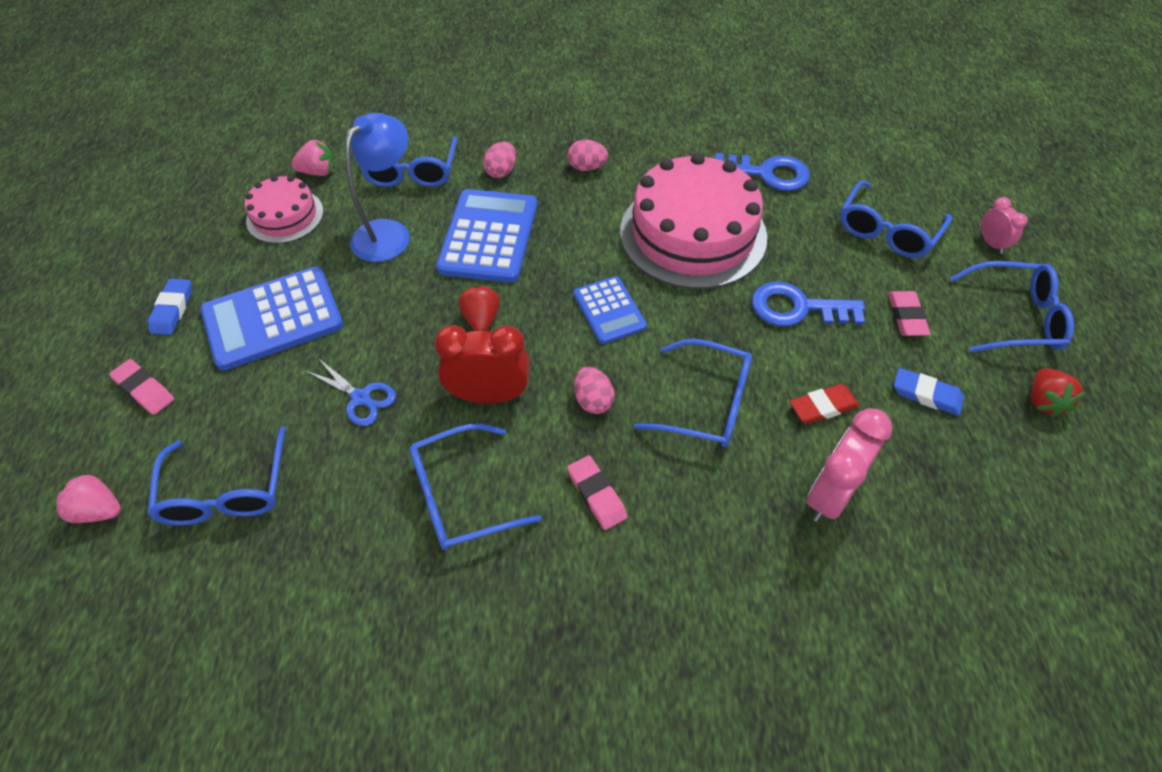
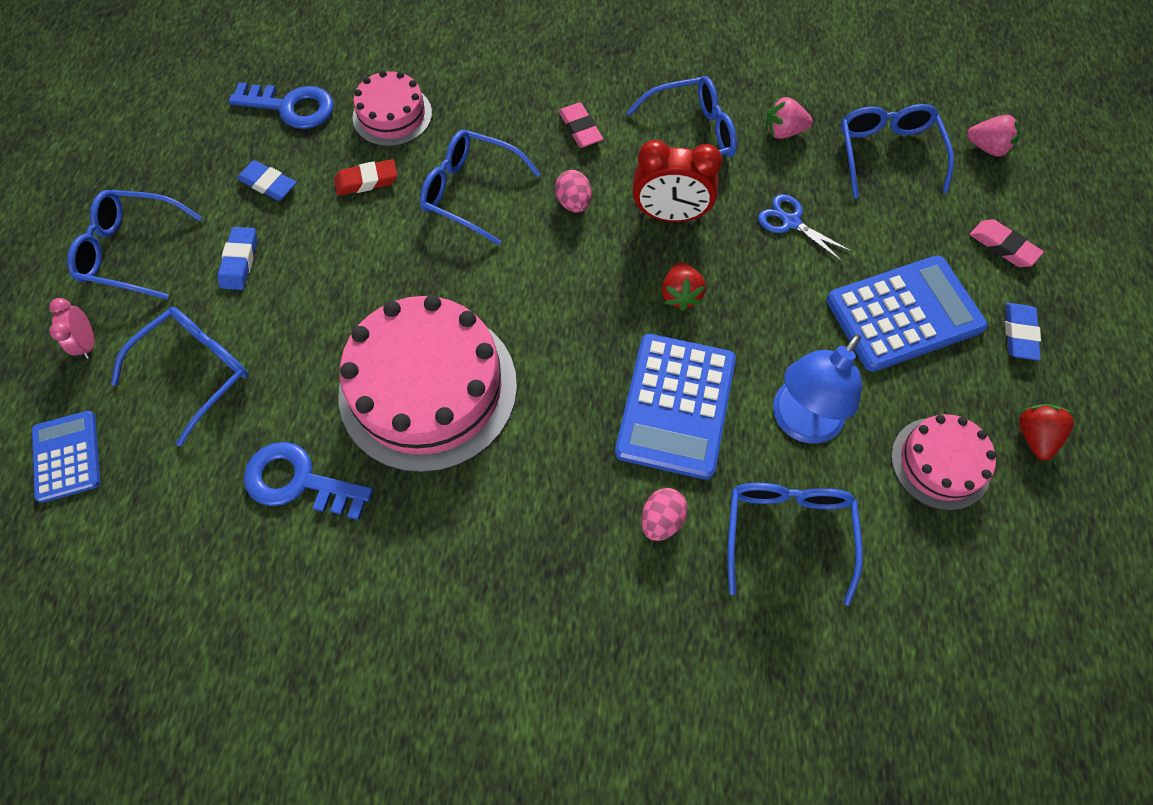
camera: 175 degrees left, 10 degrees up
(318, 172) = (920, 544): pink strawberry -> pink strawberry (783, 132)
(587, 167) = (542, 517): pink egg -> none
(609, 310) = (544, 294): blue calculator -> blue calculator (67, 456)
(797, 308) = (346, 280): blue key -> blue key (291, 107)
(830, 494) = (392, 115): pink clock -> pink cake
(906, 316) = (240, 261): pink eraser -> blue eraser
(1043, 401) = (168, 171): red strawberry -> red strawberry (1034, 436)

